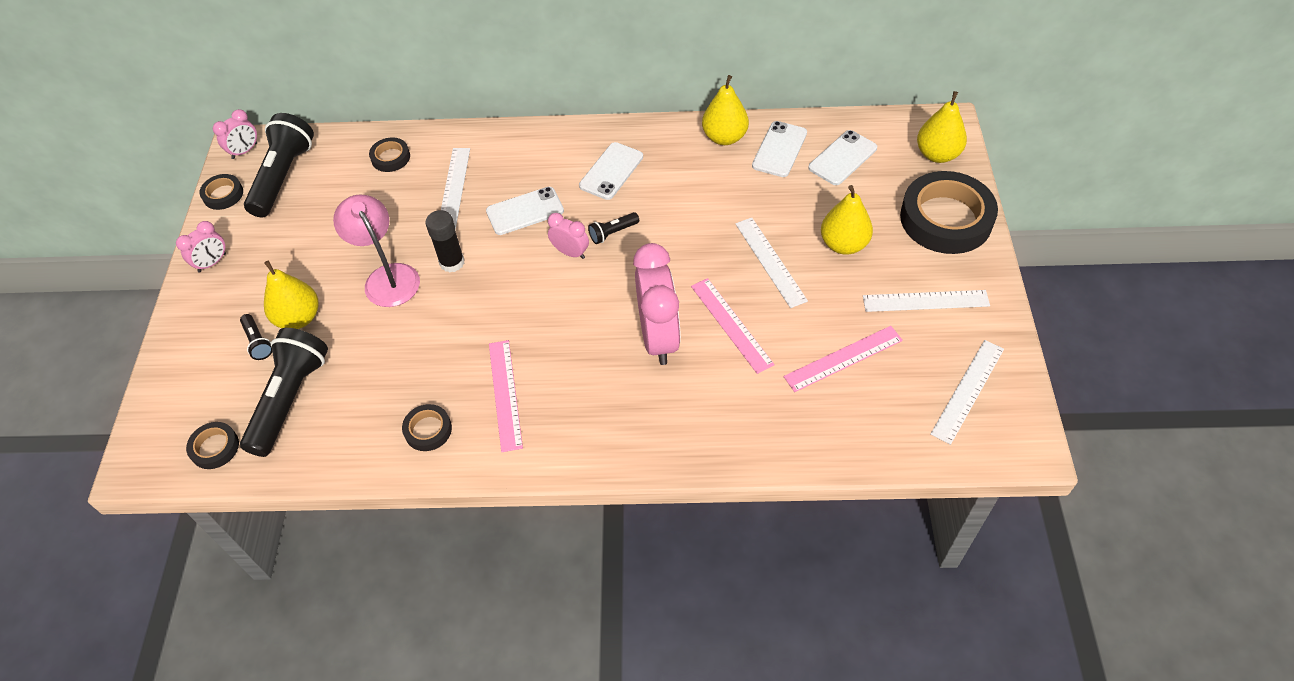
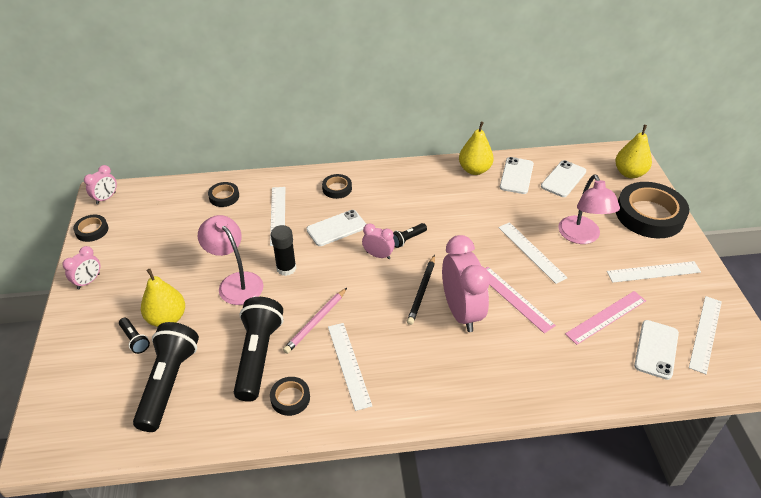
camera: 10 degrees left, 10 degrees down
(215, 448) = (107, 428): black tape -> black tape (337, 188)
(283, 176) = (140, 214): black flashlight -> black flashlight (258, 356)
(475, 336) = (316, 322): none -> pink pencil
(505, 394) = (349, 364): pink ruler -> white ruler
(611, 171) = (396, 197): white phone -> white phone (656, 349)
(615, 305) = (422, 291): none -> black pencil
(843, 244) = (581, 236): yellow pear -> pink lamp

